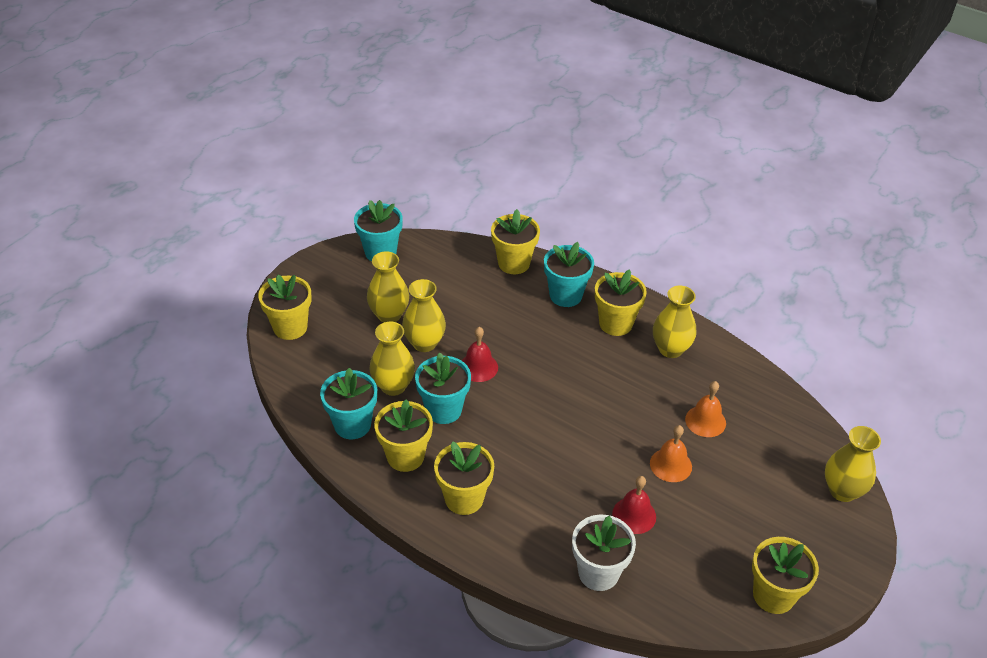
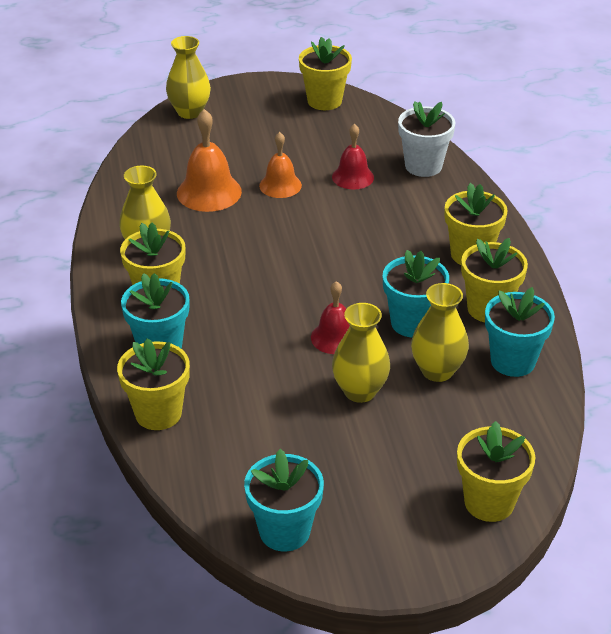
camera: 135 degrees left, 5 degrees down
(389, 315) = (362, 444): yellow vase -> none
(705, 421) = (209, 192): orange bell -> orange bell, size x1.52

